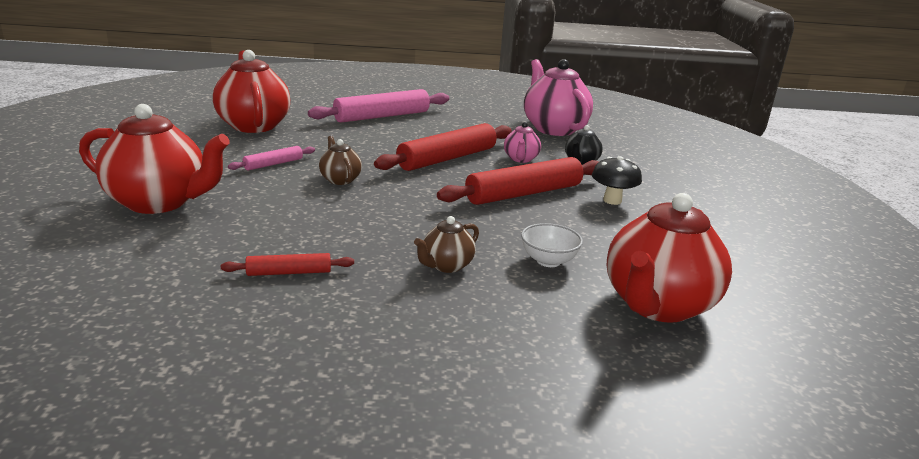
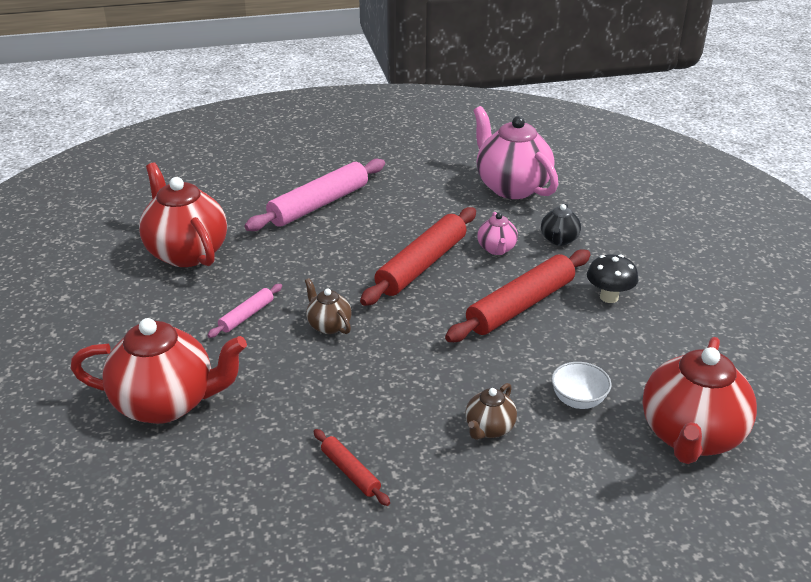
camera: 10 degrees left, 10 degrees up
(289, 272) = (350, 472): red rolling pin -> red rolling pin turned 75 degrees clockwise

